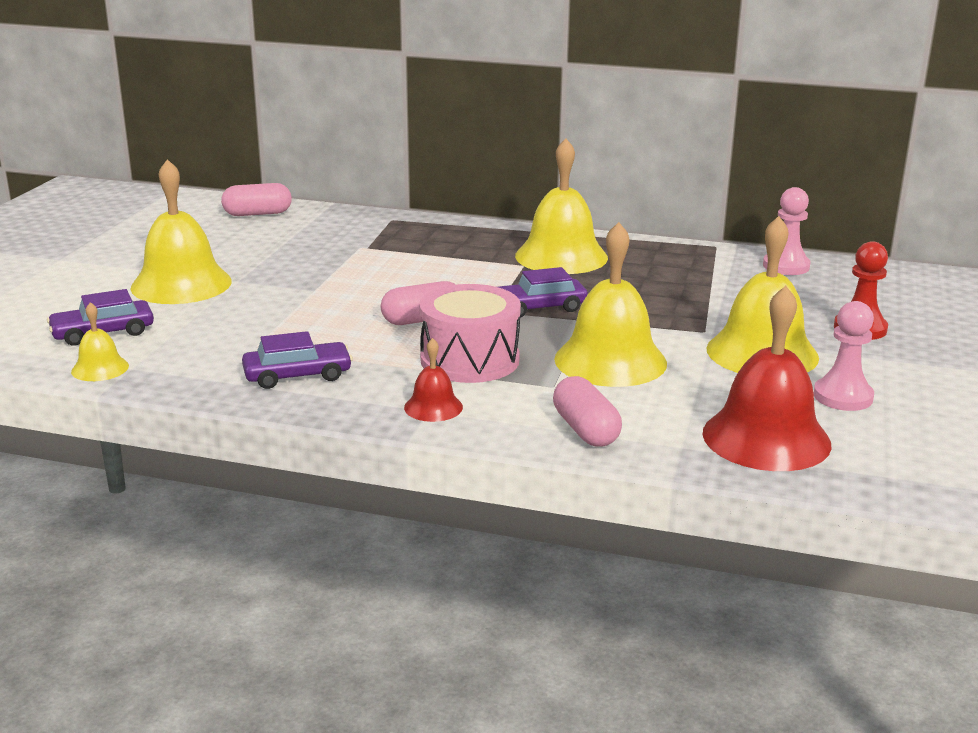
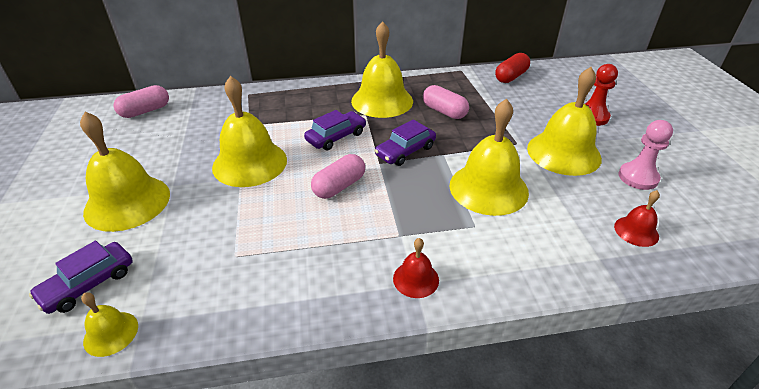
camera: 25 degrees left, 15 degrees up
(297, 375) = (290, 279): purple car -> purple car (336, 137)
(337, 280) = (250, 163): none -> yellow bell
(470, 360) = (401, 217): pink drum -> none
(585, 430) = (532, 265): pink capsule -> pink capsule (444, 111)
(766, 438) = (636, 231): red bell -> red bell, size x0.48
(786, 266) = (511, 77): pink pawn -> red capsule

